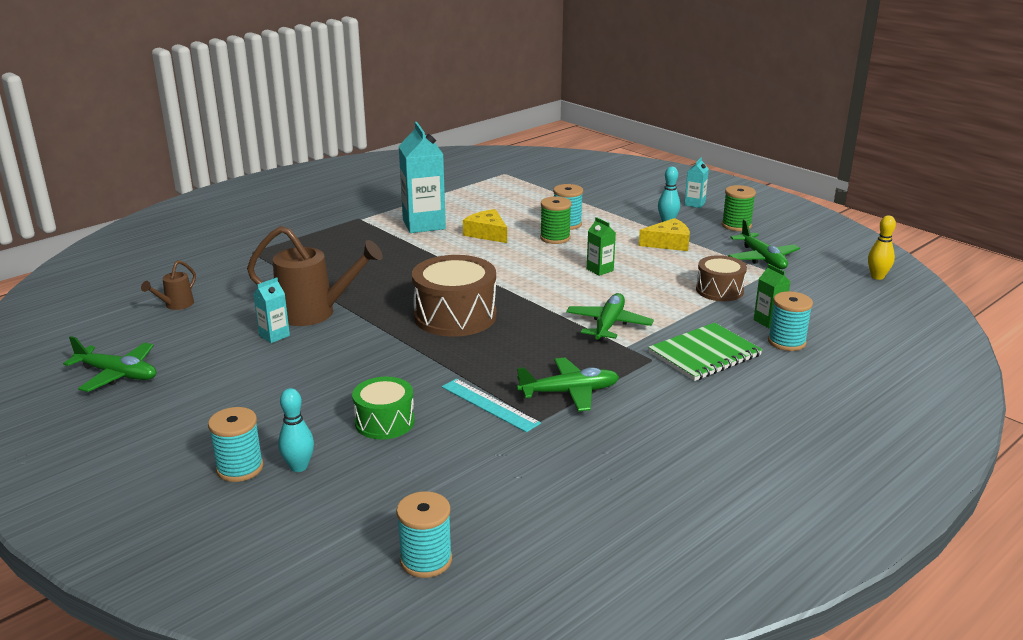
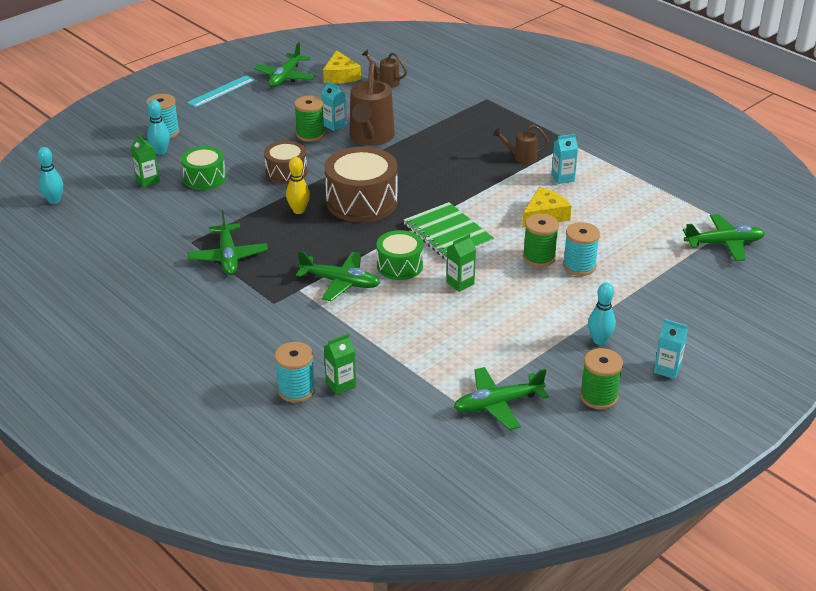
camera: 90 degrees right, 10 degrees up
(292, 350) = (310, 134): none -> green spool
(381, 239) = (521, 157): none -> brown watering can
(382, 470) = (147, 181): none -> green carton
(424, 224) = (562, 178): turquoise carton -> turquoise carton, size x0.48
(426, 560) = (54, 200): turquoise spool -> turquoise bowling pin
(489, 405) = (217, 220): turquoise ruler -> turquoise ruler (221, 91)
(531, 177) = (724, 244): none -> green plane
(575, 296) = (399, 265): none -> green drum
(668, 243) = (535, 335): yellow cheese -> yellow cheese (340, 76)
(704, 354) = (279, 334): green notebook -> green notebook (448, 233)
(719, 290) = (412, 359): brown drum -> brown drum (286, 172)
(877, 277) = (451, 495): yellow bowling pin -> yellow bowling pin (298, 210)

